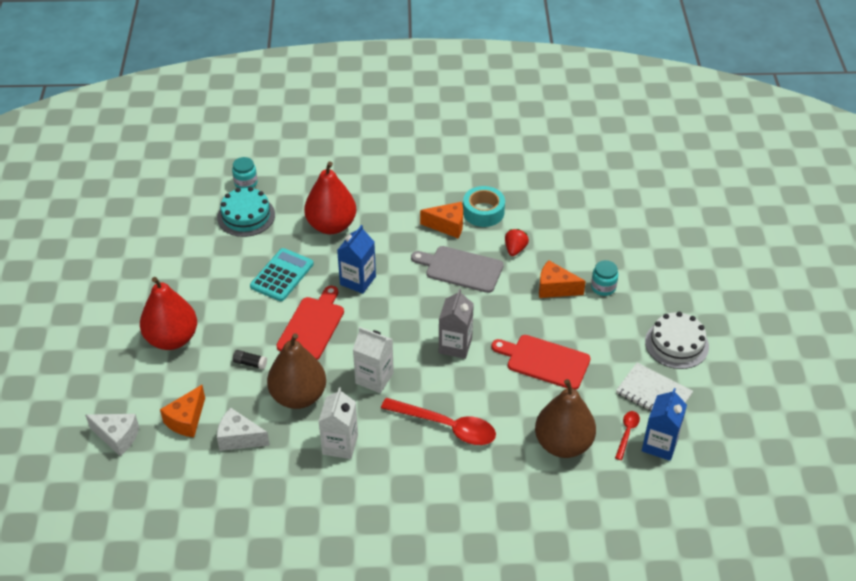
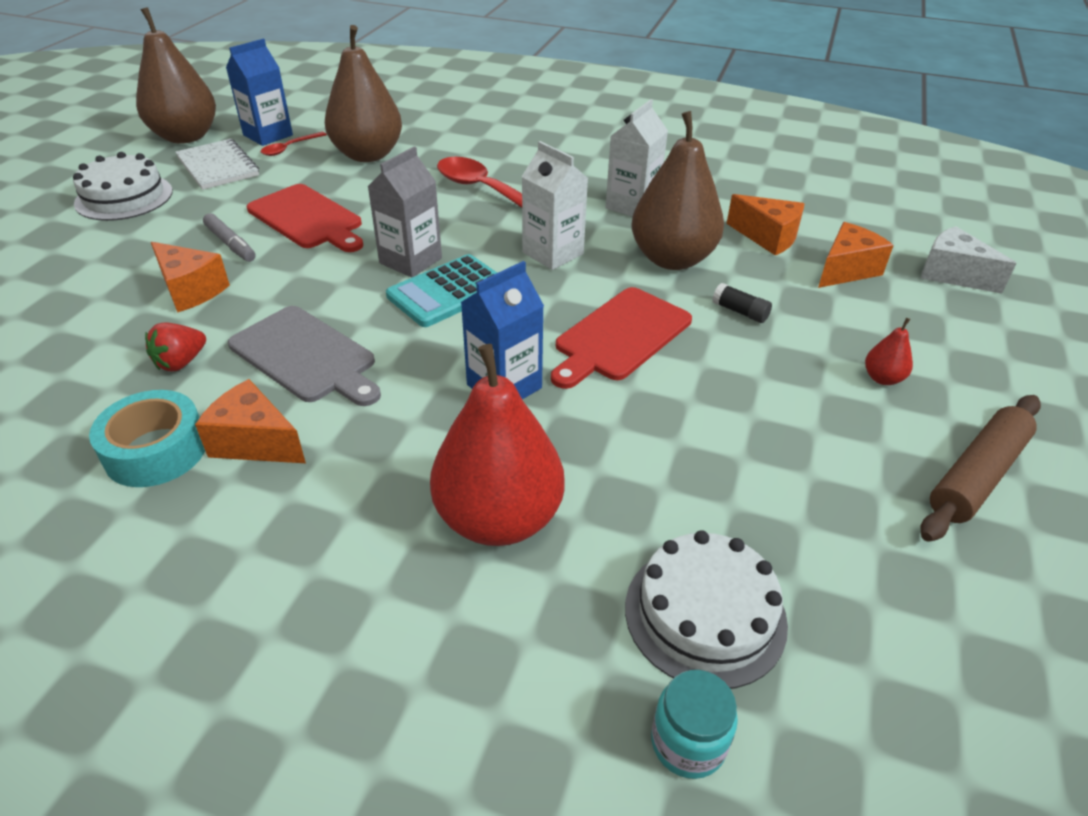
camera: 160 degrees left, 5 degrees down
(135, 297) = (977, 475): none -> brown rolling pin
(172, 339) = (882, 378): red pear -> red pear, size x0.41
(239, 438) = (767, 237): white cheese -> orange cheese
(246, 216) = (705, 614): turquoise cake -> white cake
(282, 275) = (650, 436): turquoise calculator -> turquoise calculator (448, 292)
(569, 326) = (231, 244): none -> grey marker
(603, 287) = (121, 274): turquoise jar -> none
(716, 421) = (186, 137): none -> brown pear

